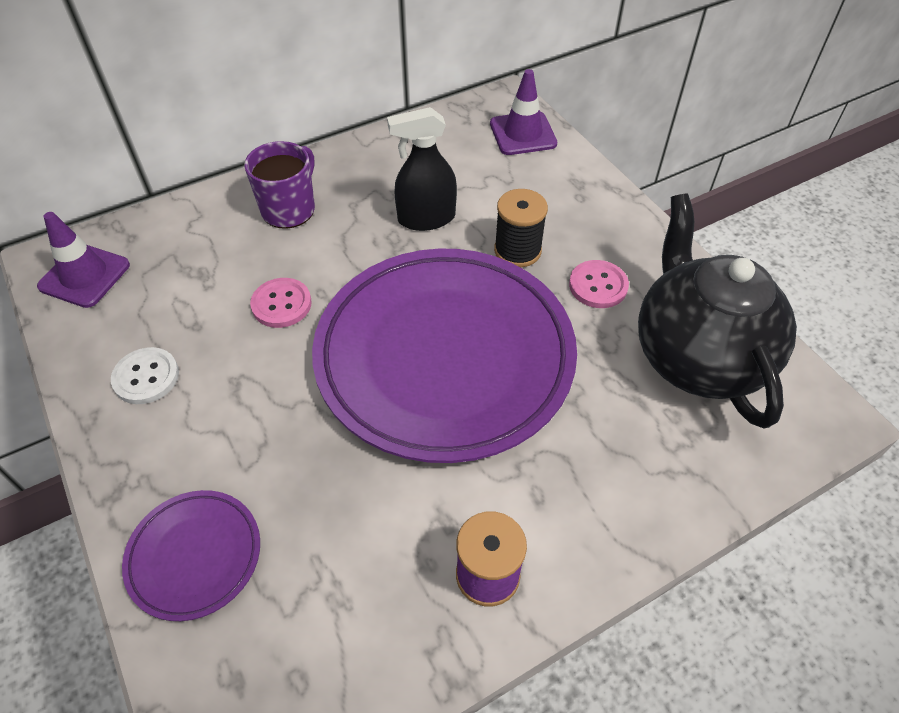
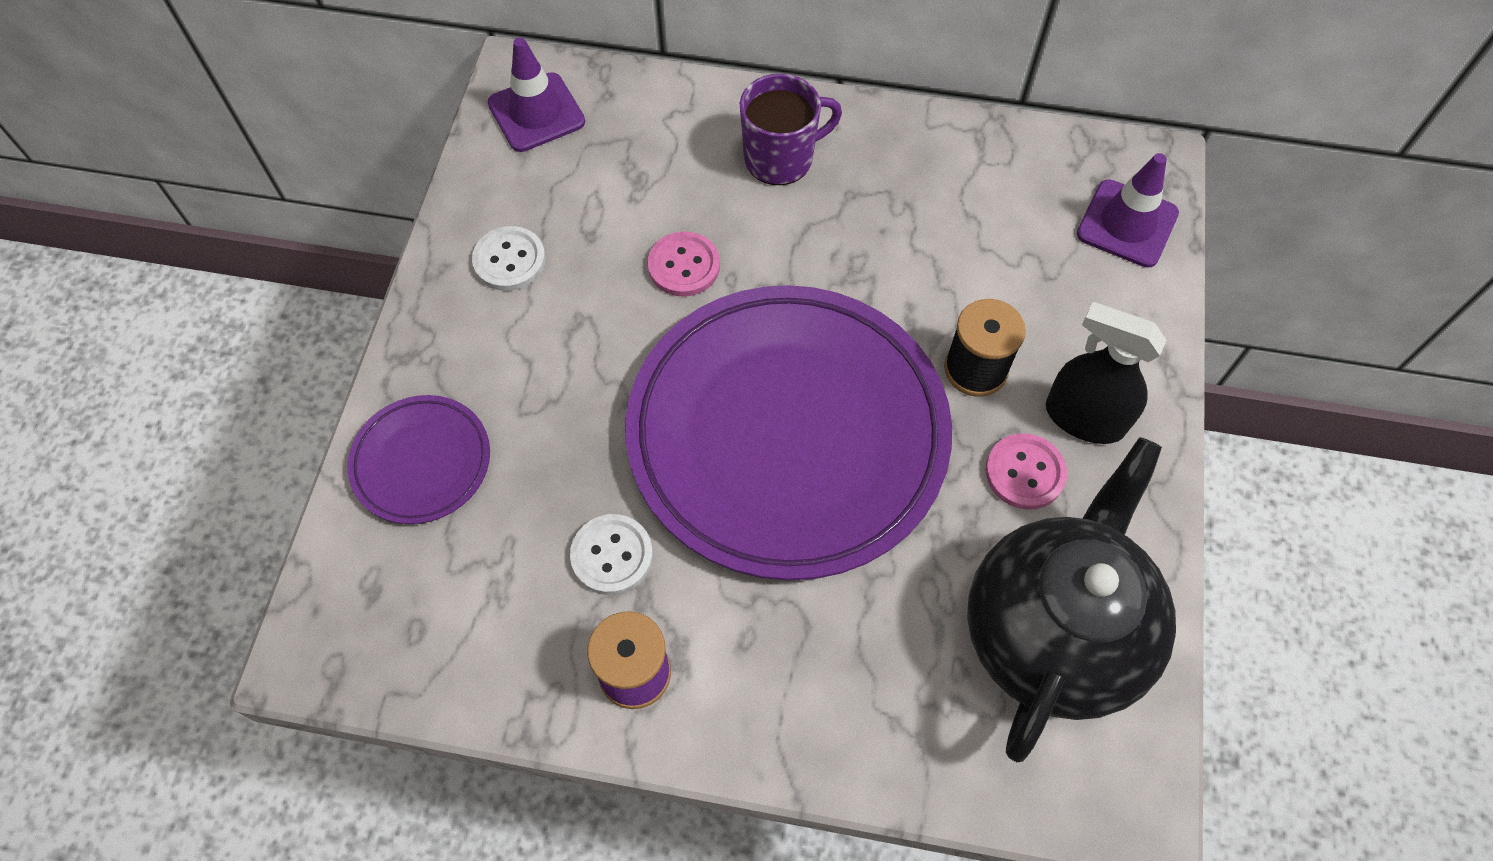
camera: 40 degrees right, 10 degrees up
(399, 512) = (612, 555): none -> white button
(426, 218) = (912, 263): black spray bottle -> black spray bottle (1084, 418)

